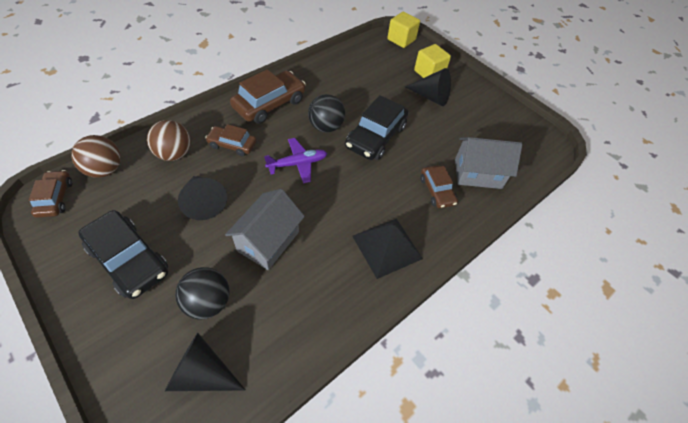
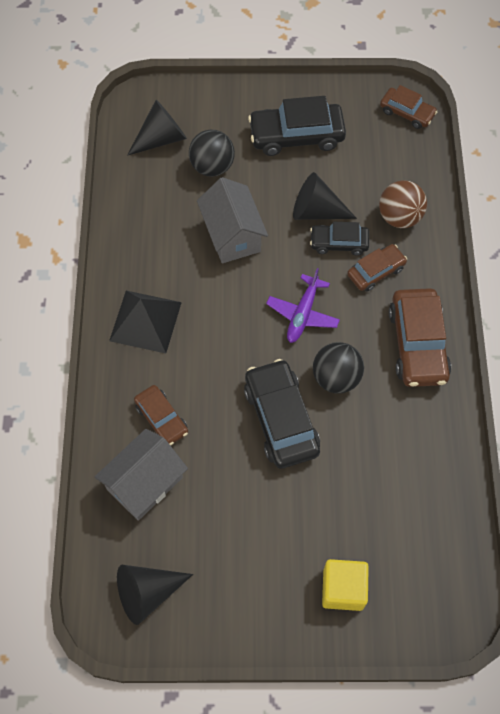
camera: 135 degrees right, 10 degrees up
(105, 170) = (418, 157): brown ball -> none
(224, 174) = (339, 243): none -> black car
(401, 39) = (445, 617): yellow cube -> none
(431, 97) = (296, 545): black cone -> black cone (147, 593)
(437, 191) = (162, 419): brown car -> brown car turned 150 degrees counterclockwise

